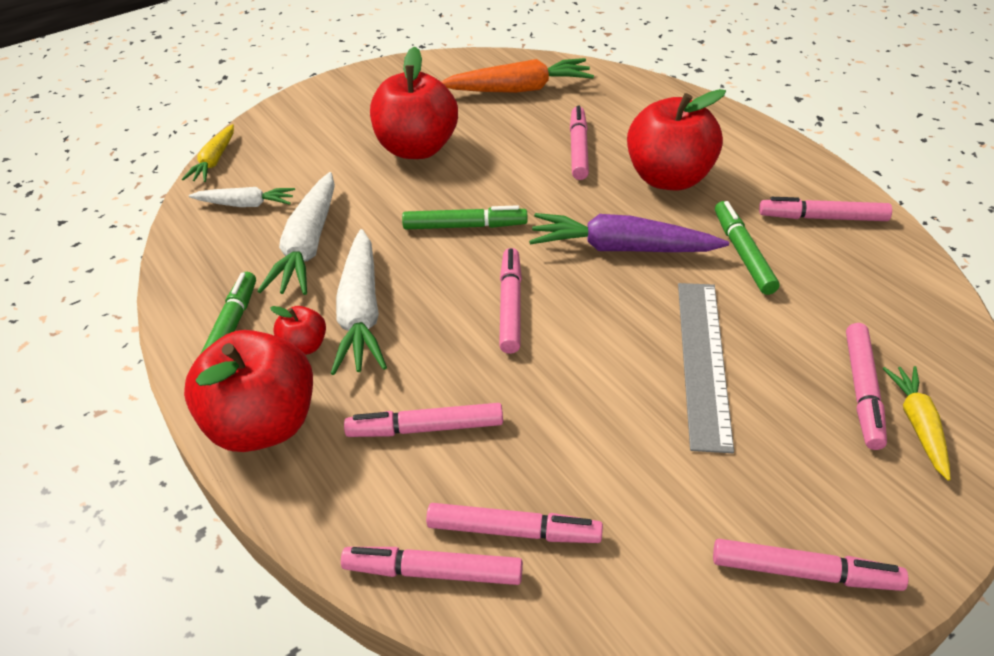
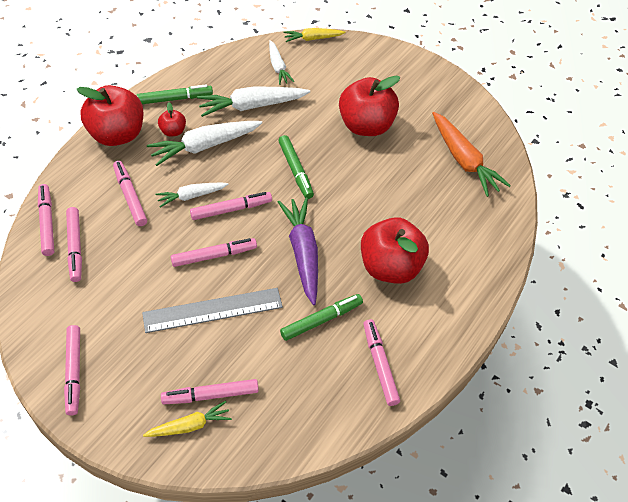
camera: 65 degrees right, 10 degrees up
(462, 347) = (191, 196): none -> white carrot
(578, 149) = (403, 209): pink marker -> pink marker (214, 255)

